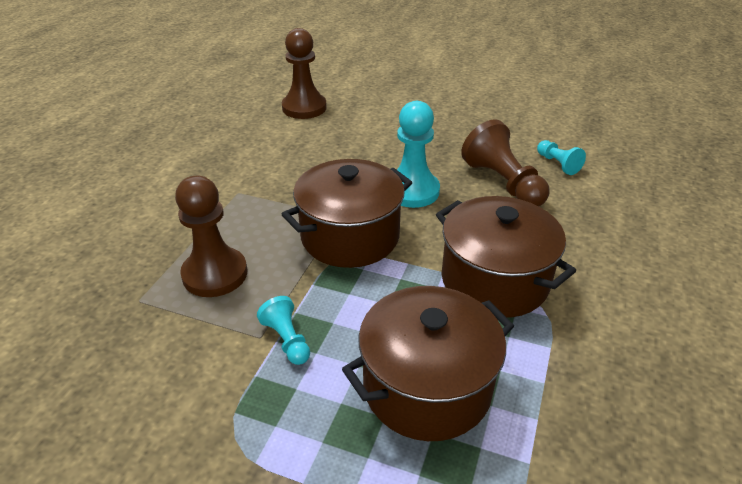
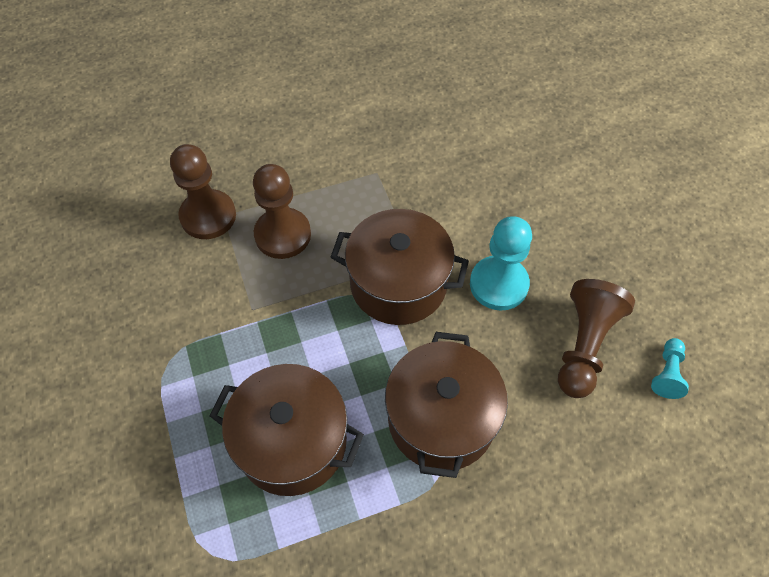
camera: 50 degrees right, 20 degrees up
(287, 340) = (262, 327): turquoise pawn -> none
(304, 108) = (534, 117): brown pawn -> brown pawn (208, 216)

